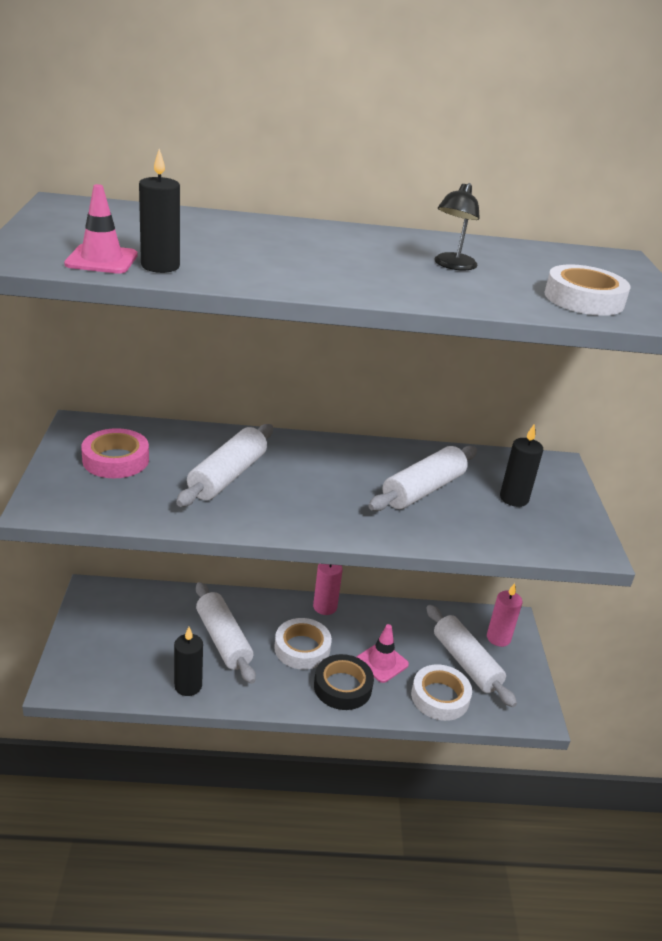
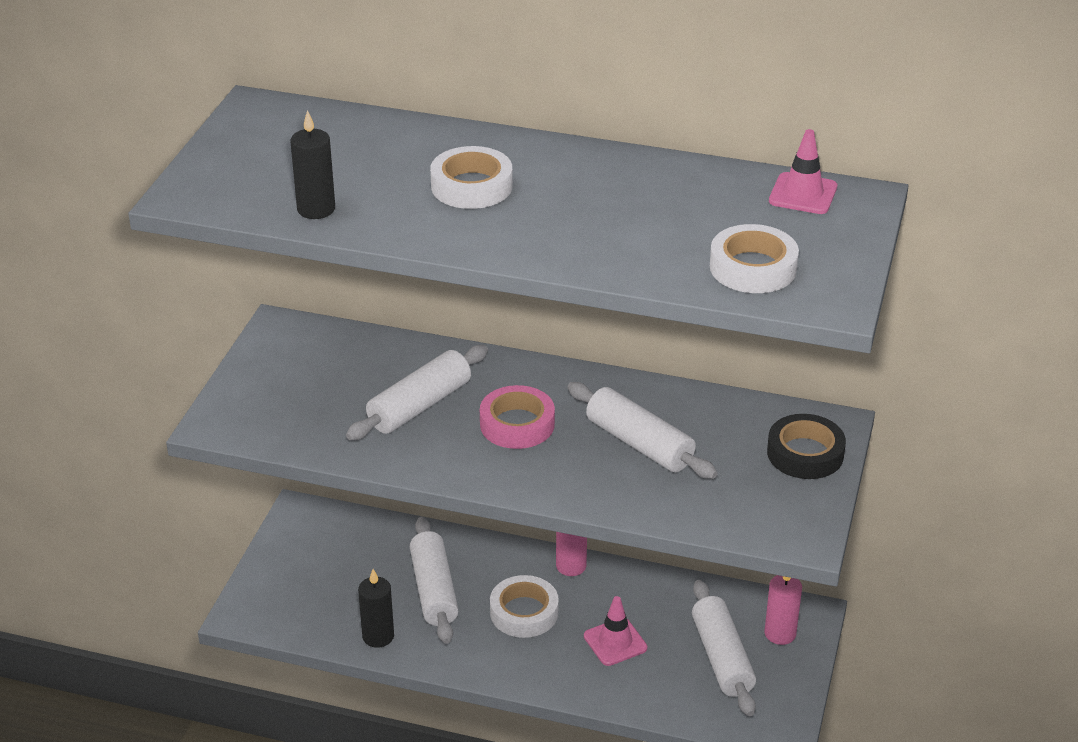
camera: 20 degrees right, 5 degrees up
(101, 260) = (262, 199): pink traffic cone -> pink traffic cone (803, 194)
(116, 460) = (305, 375): pink tape -> pink tape (517, 424)
(342, 687) = (556, 663): black tape -> black tape (805, 453)
(423, 490) = (639, 443): white rolling pin -> white rolling pin turned 75 degrees clockwise
(440, 697) = (670, 692): white tape -> white tape (471, 186)
(452, 265) = (634, 211): black lamp -> none
(514, 498) = (746, 465): black candle -> none

